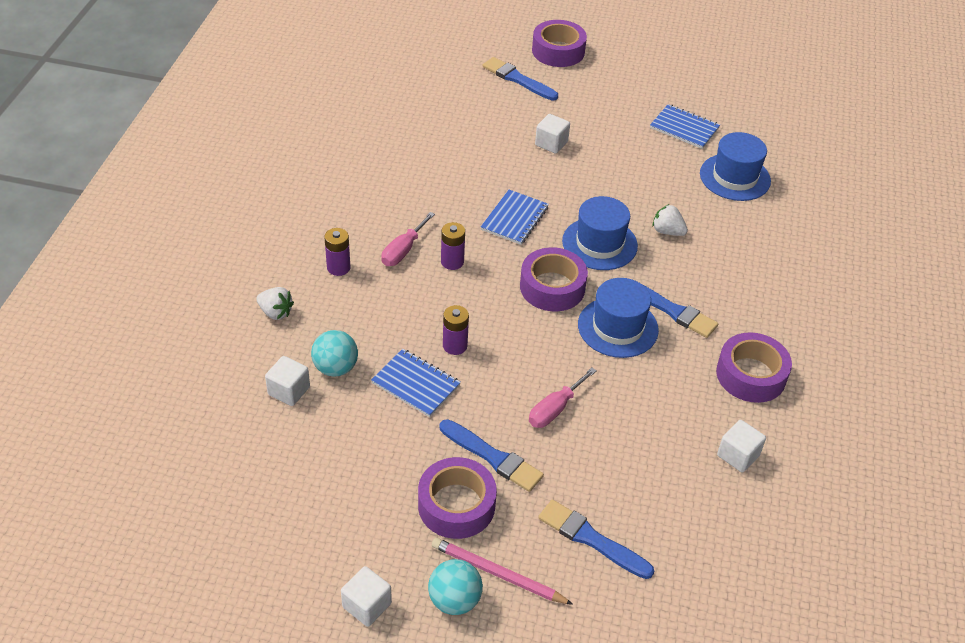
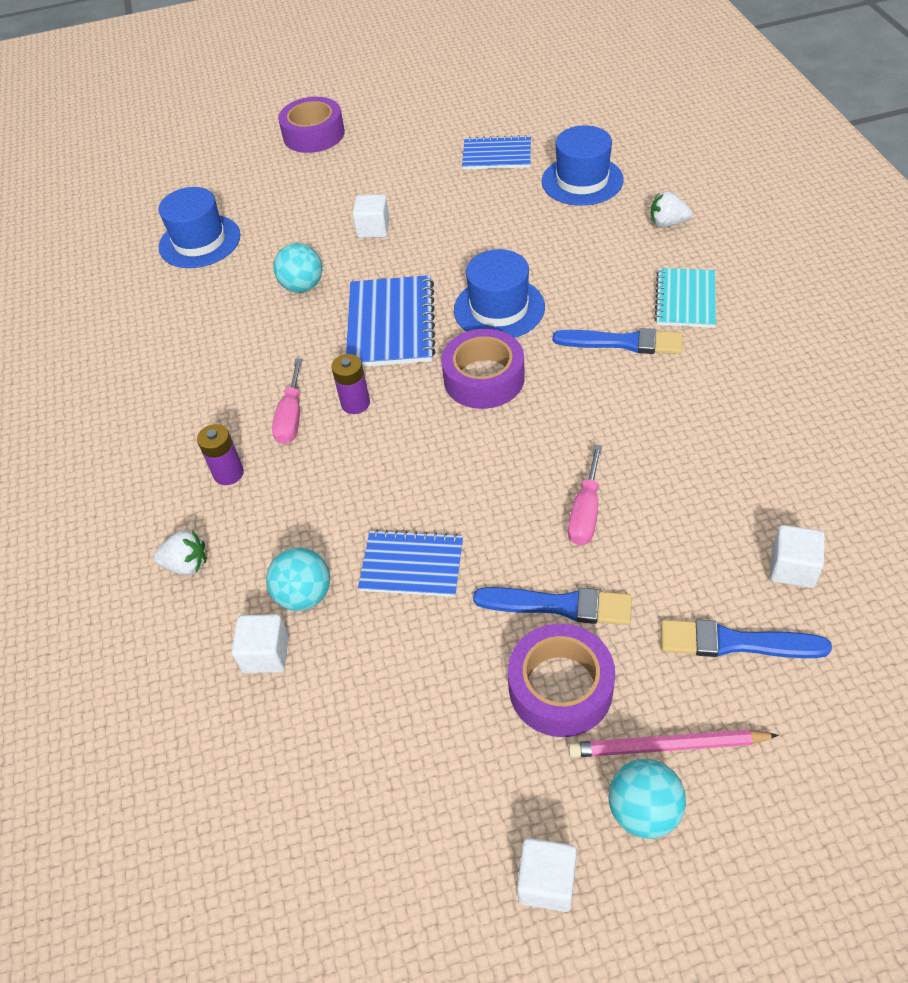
camera: 20 degrees left, 5 degrees up
(455, 346) = (424, 497): purple battery -> none
(472, 163) = (302, 286): none -> turquoise ball
(514, 218) = (390, 324): blue notebook -> blue notebook, size x1.50
(518, 79) = (291, 179): blue brush -> none
(618, 327) = (583, 387): blue hat -> blue hat (200, 241)
(667, 231) = (558, 264): white strawberry -> white strawberry (667, 223)
(738, 455) = (807, 463): white cube -> white cube (792, 568)
(742, 302) = (685, 300): none -> turquoise notebook
(751, 375) = (752, 371): purple tape -> none

